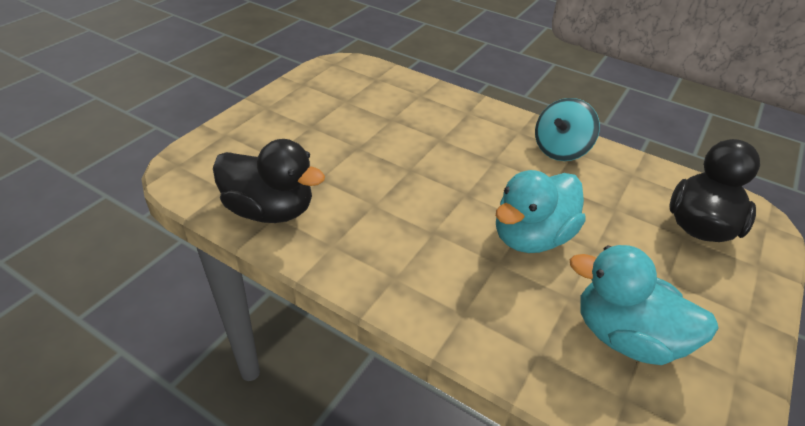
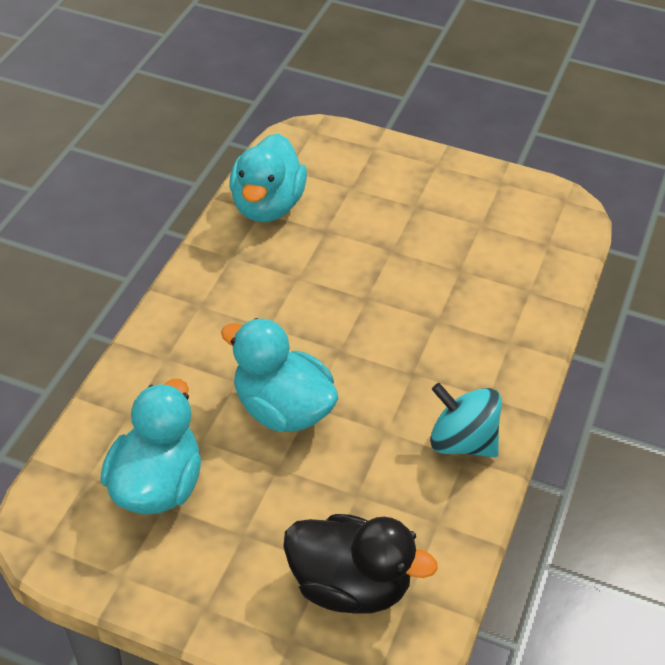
camera: 80 degrees right, 5 degrees up
(270, 210) = (267, 206): black duck -> turquoise duck

